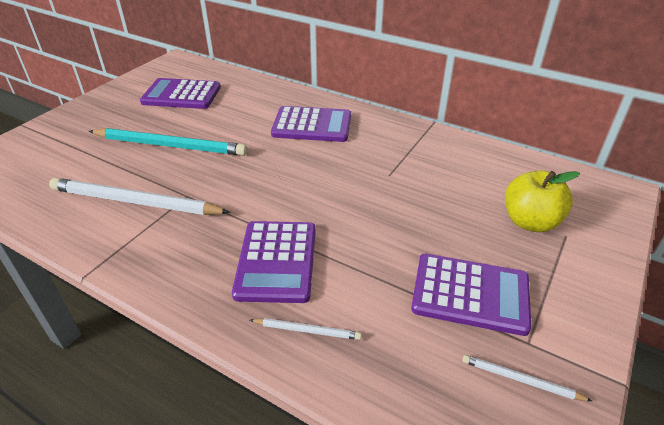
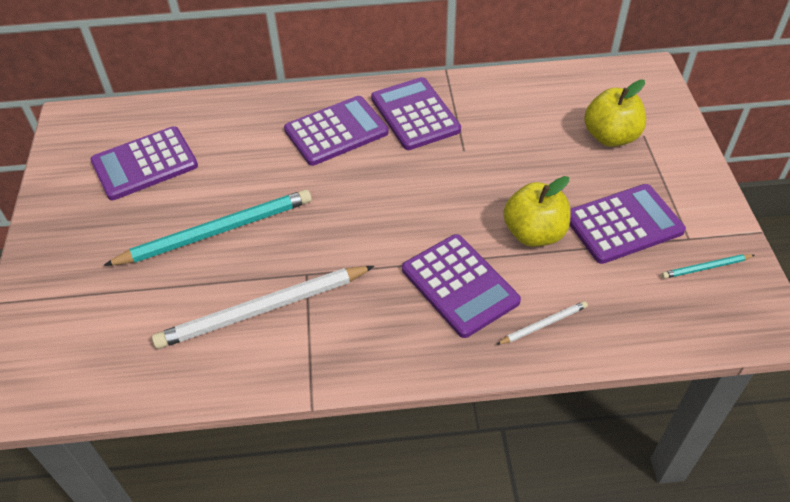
camera: 35 degrees left, 10 degrees up
(379, 138) = (415, 114): none -> purple calculator
(379, 257) = (534, 233): none -> yellow apple
(521, 380) = (706, 268): white pencil -> turquoise pencil

